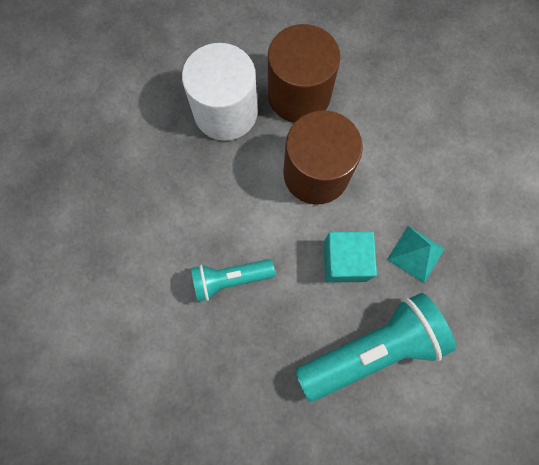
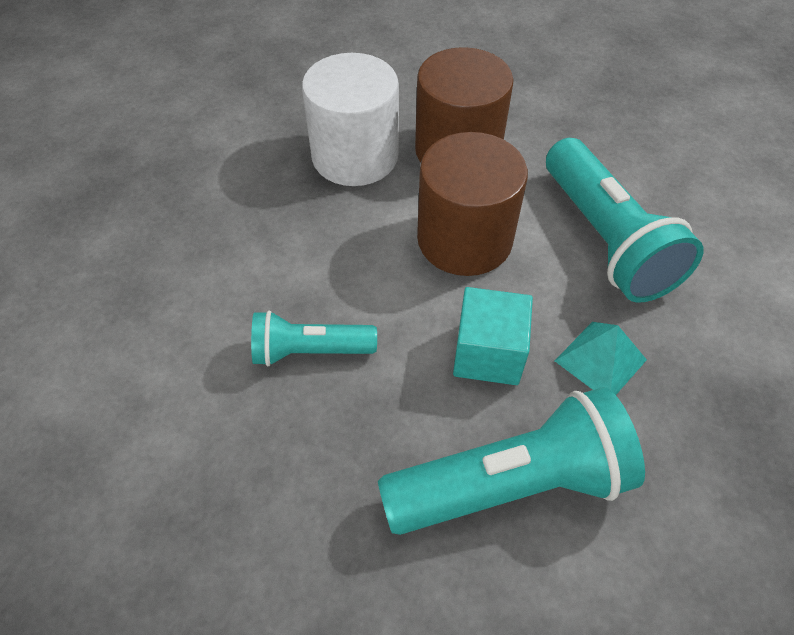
camera: 10 degrees right, 20 degrees down
(410, 158) = (605, 239): none -> turquoise flashlight

